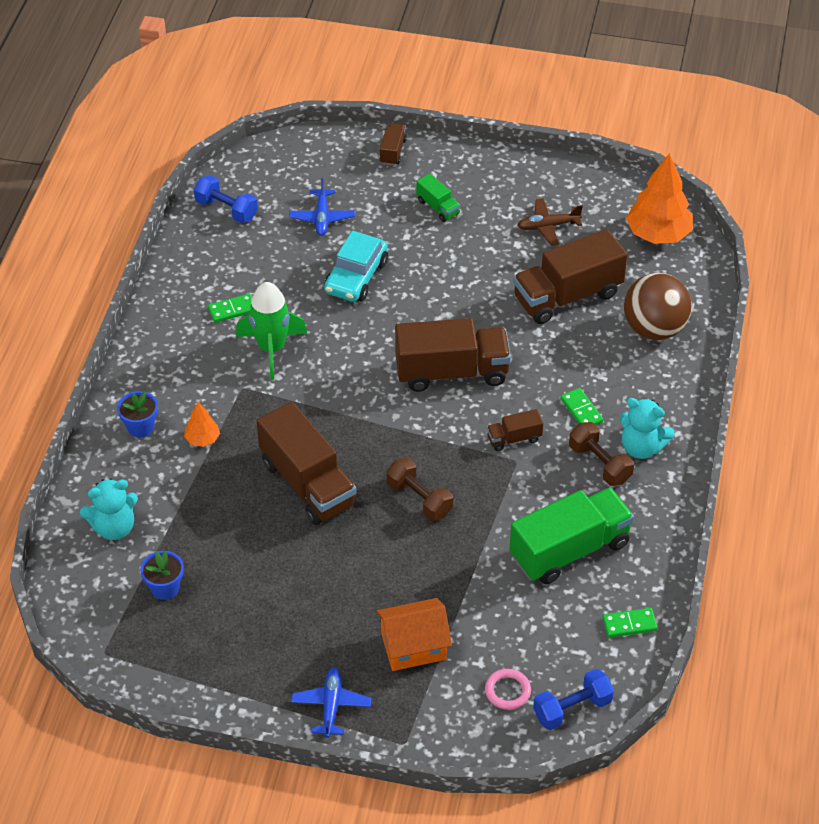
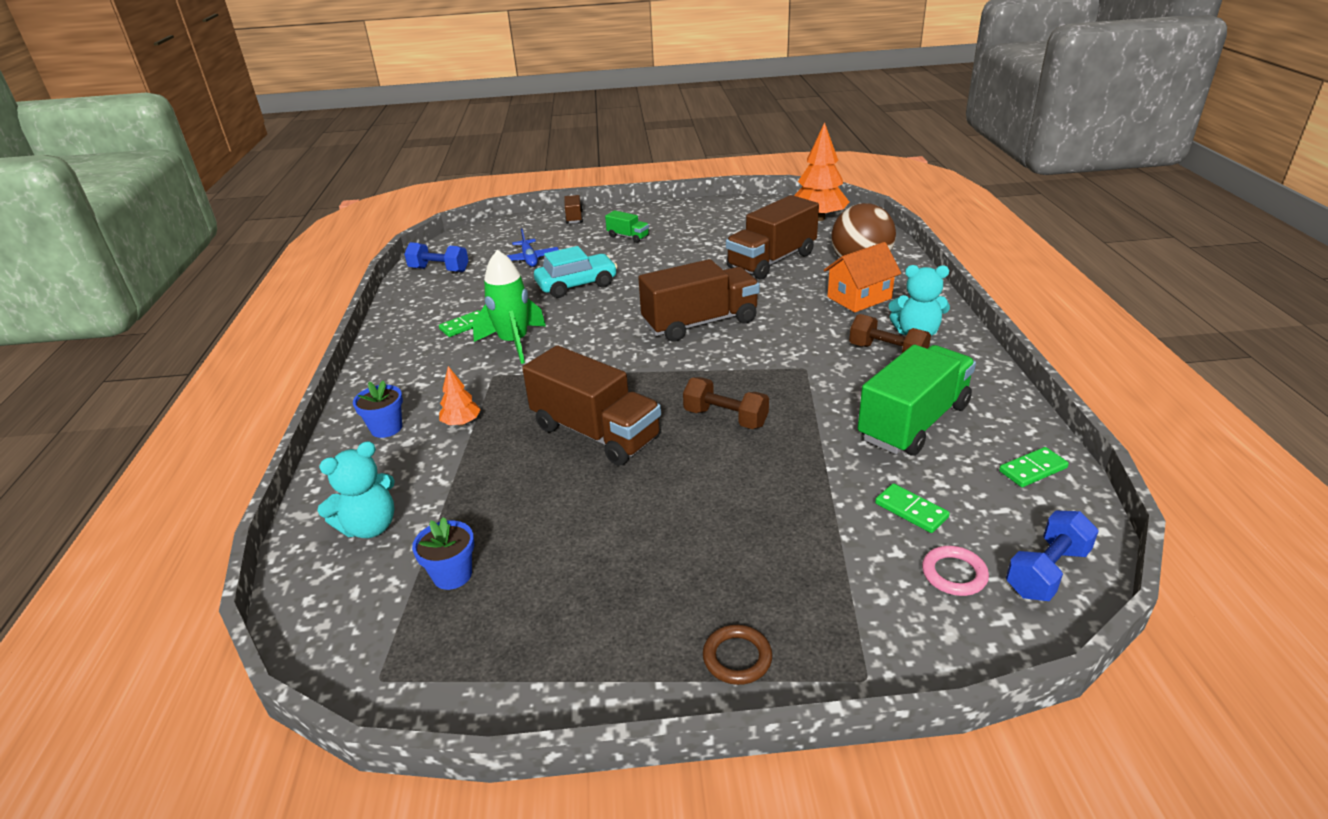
camera: 15 degrees left, 15 degrees down
(331, 706) = (737, 658): blue plane -> brown ring
(356, 277) = (576, 285): turquoise car -> turquoise car turned 120 degrees counterclockwise
(413, 646) = (805, 556): orange house -> orange house (859, 298)
(514, 438) = (791, 353): brown truck -> none
(548, 226) = (727, 230): brown plane -> none
(581, 410) = (839, 322): green domino -> green domino (911, 510)

